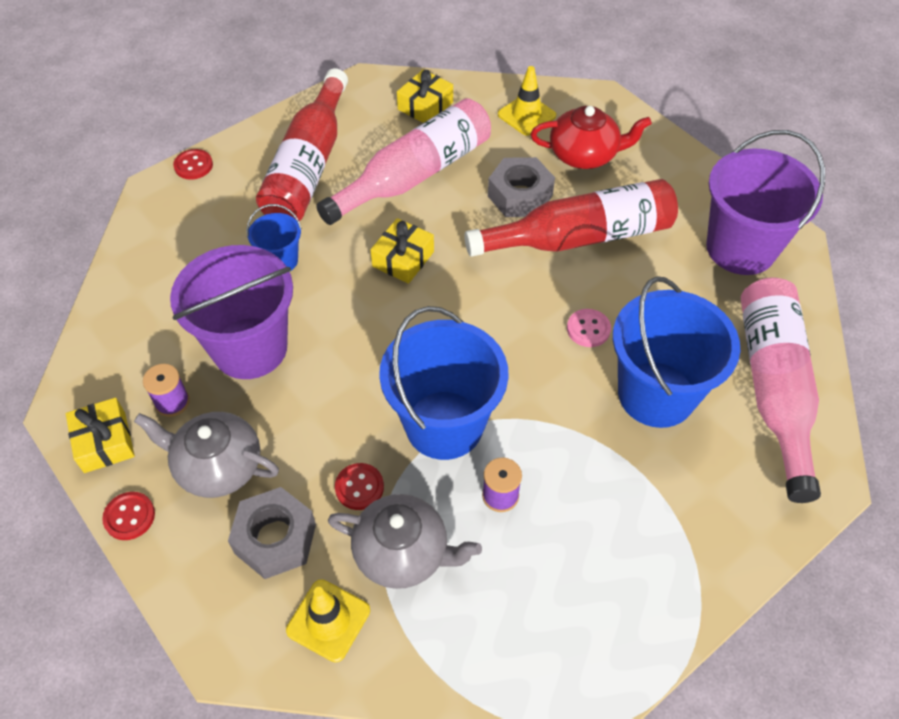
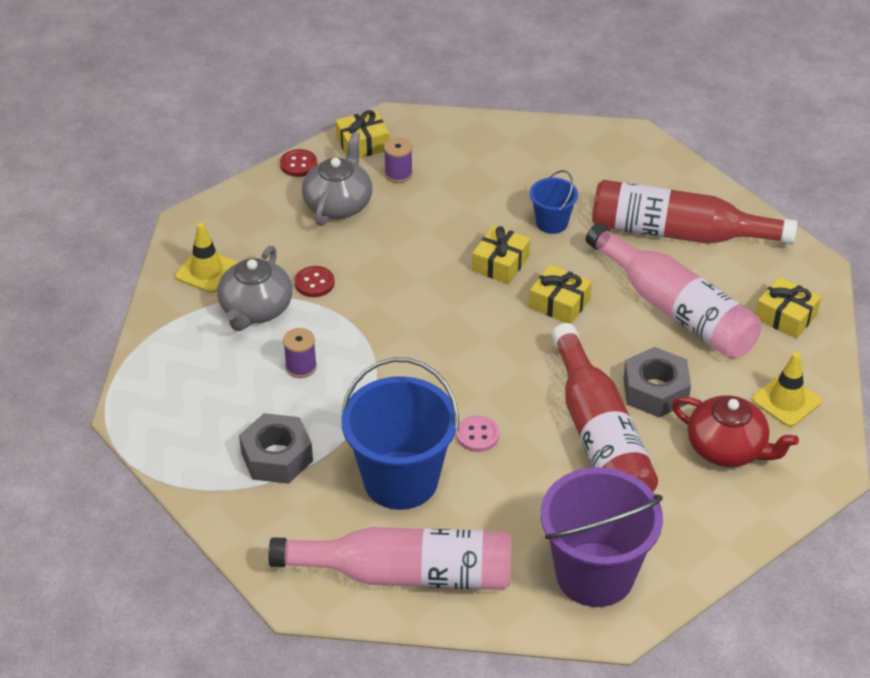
camera: 90 degrees right, 10 degrees down
(193, 166) = (667, 157): red button -> none
(250, 348) = (452, 212): purple bucket -> none
(275, 538) = (274, 239): grey nut -> grey nut (277, 457)
(340, 305) = (500, 263): none -> yellow gift
(444, 424) = (371, 332): blue bucket -> none
(584, 155) = (727, 448): red teapot -> red teapot turned 60 degrees counterclockwise

